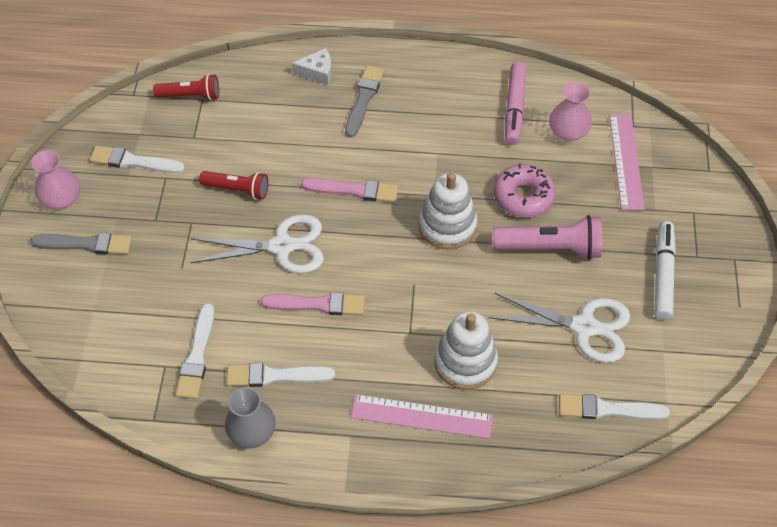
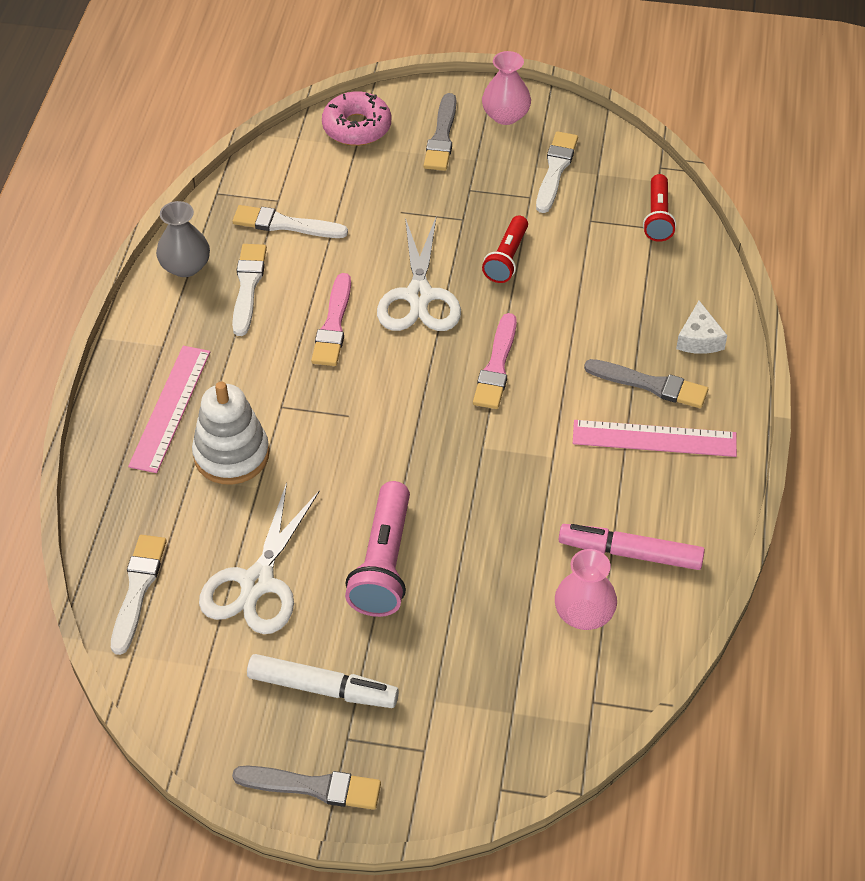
camera: 95 degrees right, 5 degrees down
(447, 226) = (431, 456): white stacking toy -> none
(523, 197) = (471, 544): pink donut -> pink donut (357, 127)
(626, 161) = (525, 679): pink ruler -> pink ruler (654, 438)
(739, 272) = (313, 787): none -> grey brush

